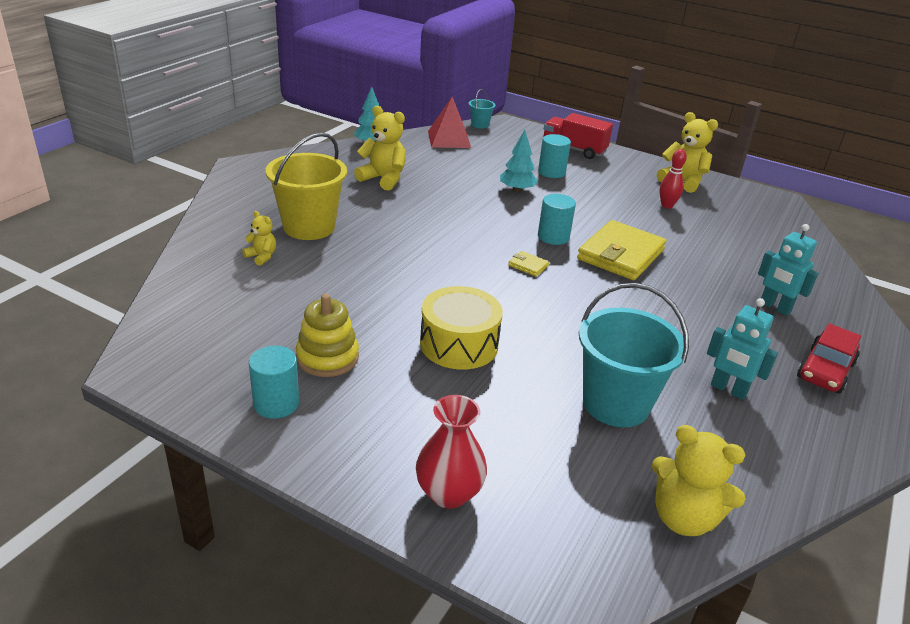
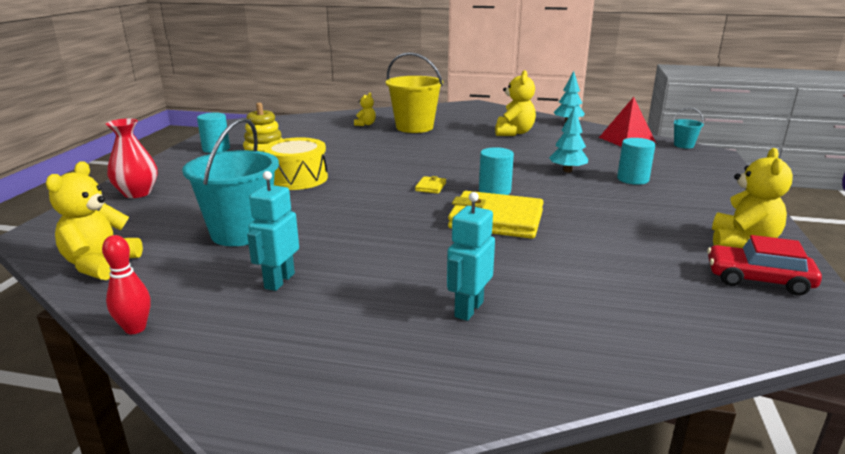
camera: 75 degrees right, 10 degrees down
(574, 149) = (711, 183): red truck -> none
(667, 206) = (651, 236): red bowling pin -> red bowling pin (135, 328)
(825, 371) = (343, 343): red car -> red car (758, 280)

